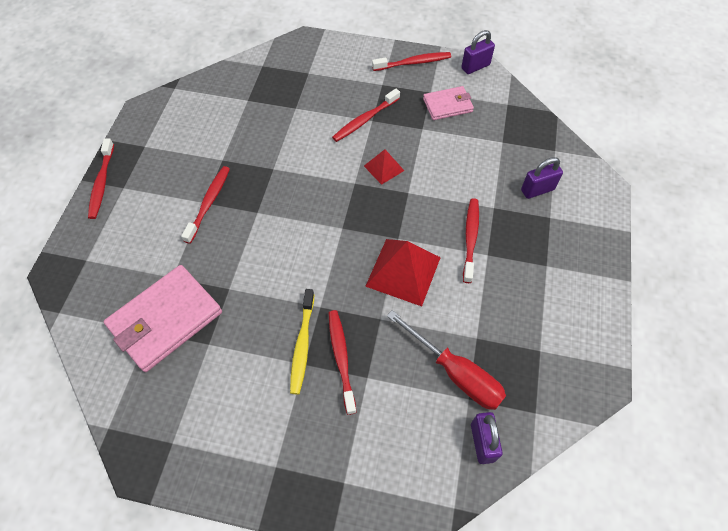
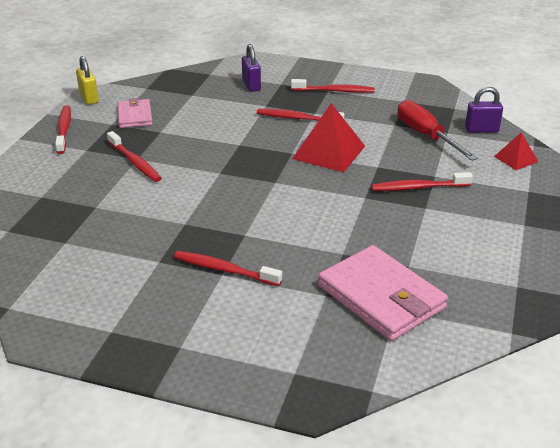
camera: 85 degrees left, 25 degrees down
(102, 183) = (167, 369): red toothbrush -> red toothbrush (334, 91)
(302, 345) = (406, 208): yellow toothbrush -> none
(384, 168) = (205, 155): red pyramid -> red pyramid (516, 159)
(455, 372) = (426, 135): red screwdriver -> red screwdriver turned 75 degrees counterclockwise
(475, 67) = (89, 98): purple padlock -> yellow padlock

